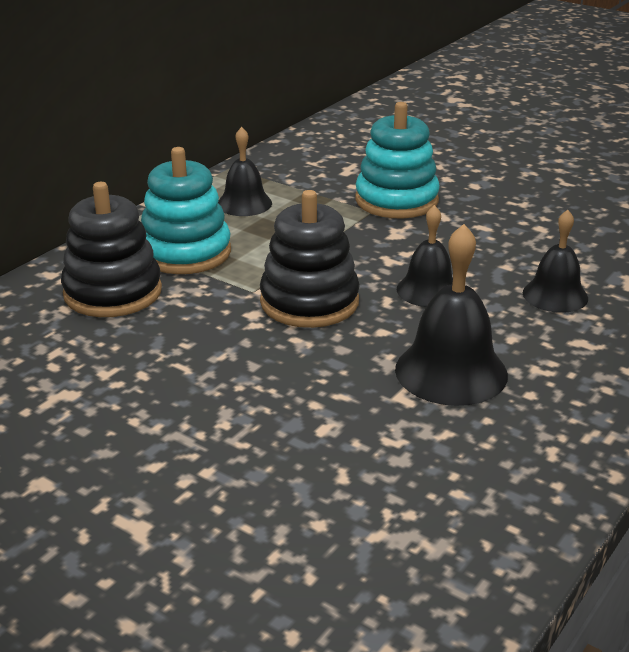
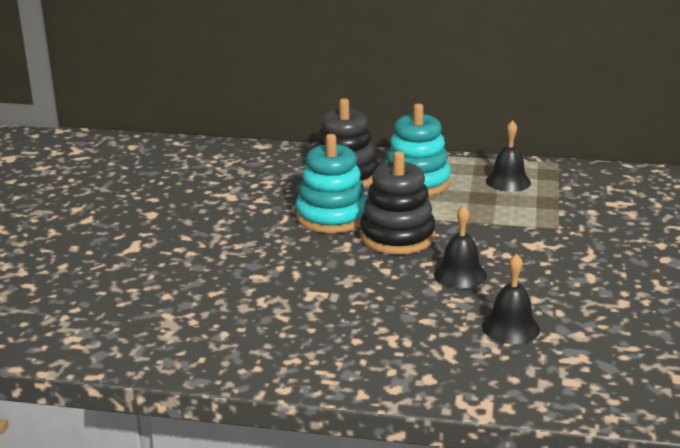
camera: 65 degrees right, 5 degrees down
(396, 200) = (589, 233): turquoise stacking toy -> turquoise stacking toy (332, 217)
(451, 371) = (357, 305): black bell -> none

